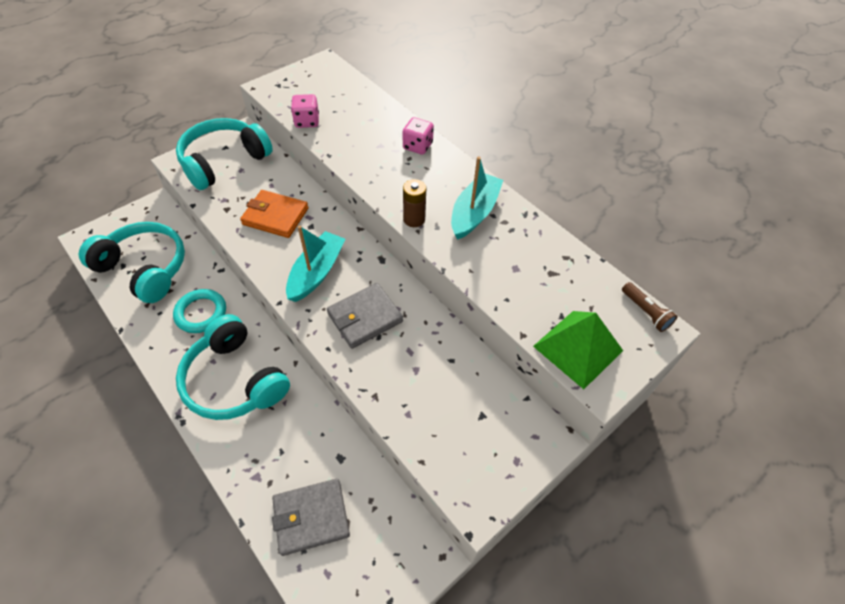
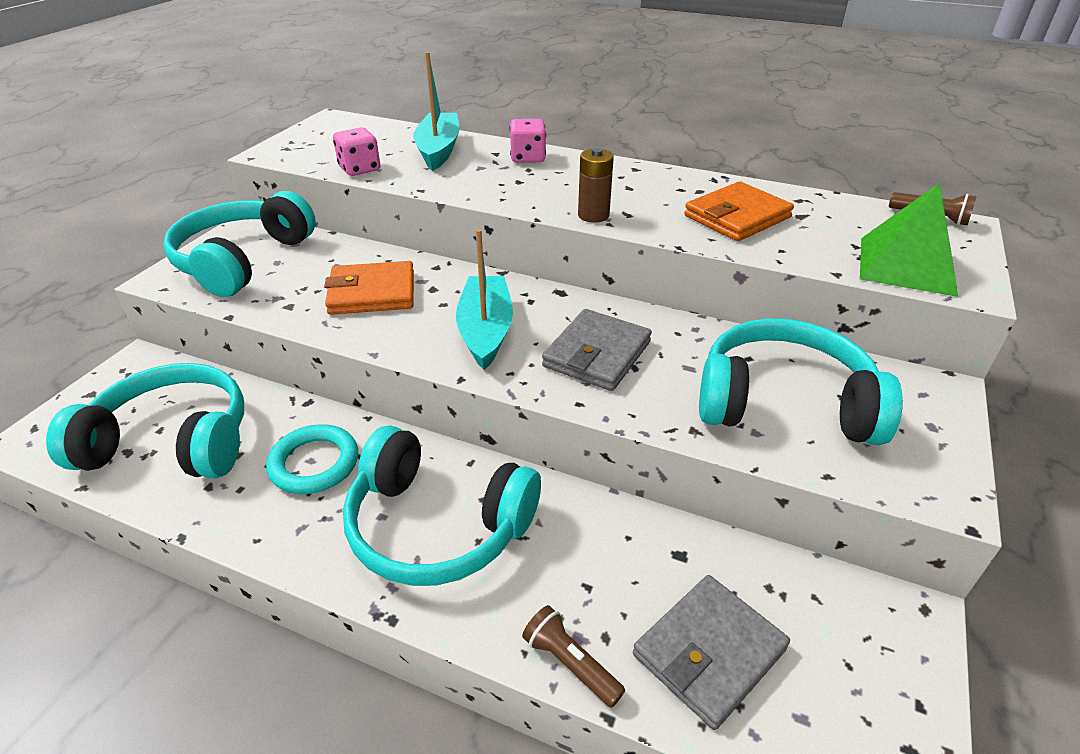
camera: 25 degrees left, 15 degrees down
(243, 487) = (570, 664): none -> brown flashlight
(442, 402) = (784, 403): none -> turquoise headphones
(474, 213) = (657, 192): turquoise boat -> turquoise boat (438, 150)
(506, 257) = (737, 217): none -> orange wallet

